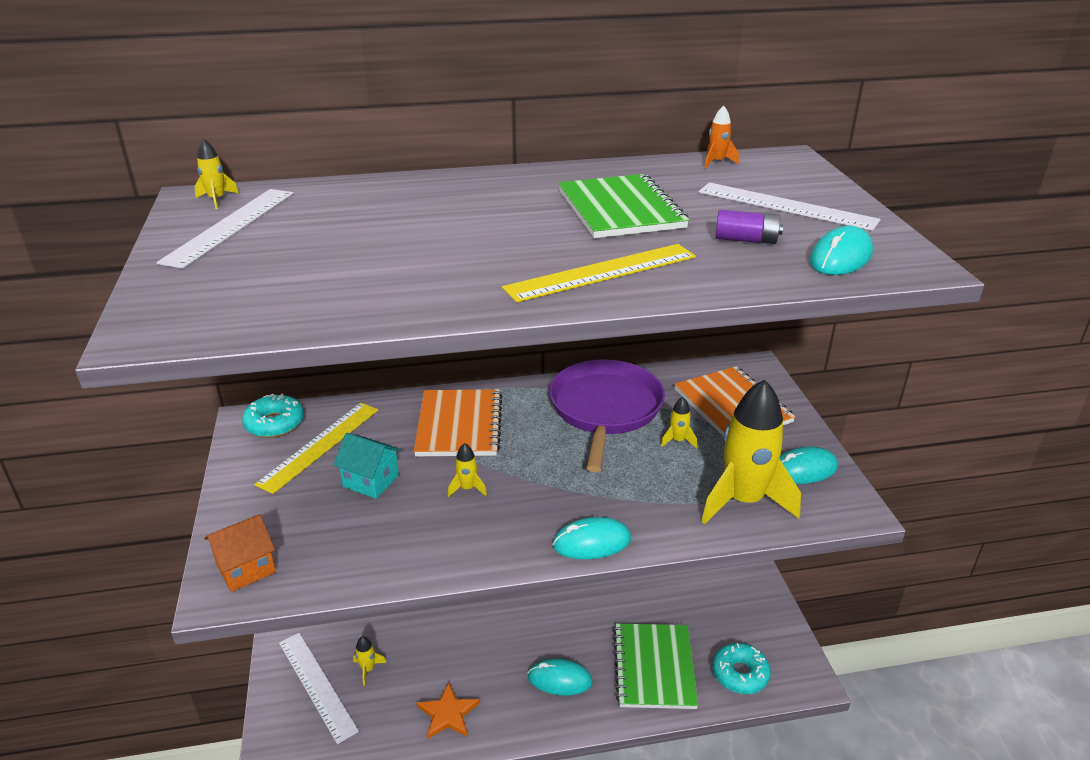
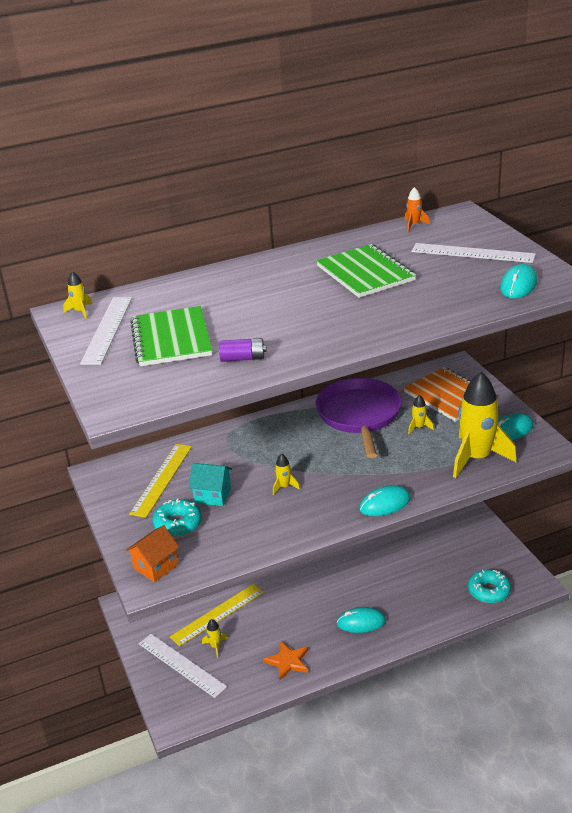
camera: 10 degrees left, 0 degrees up
(274, 424) = (118, 471): turquoise donut -> turquoise donut (178, 524)
(459, 425) = (258, 446): orange notebook -> none
(601, 272) = (375, 320): yellow ruler -> yellow ruler (217, 614)
(654, 667) = (426, 600): green notebook -> green notebook (171, 339)
(746, 240) = (456, 282): purple battery -> purple battery (243, 358)

